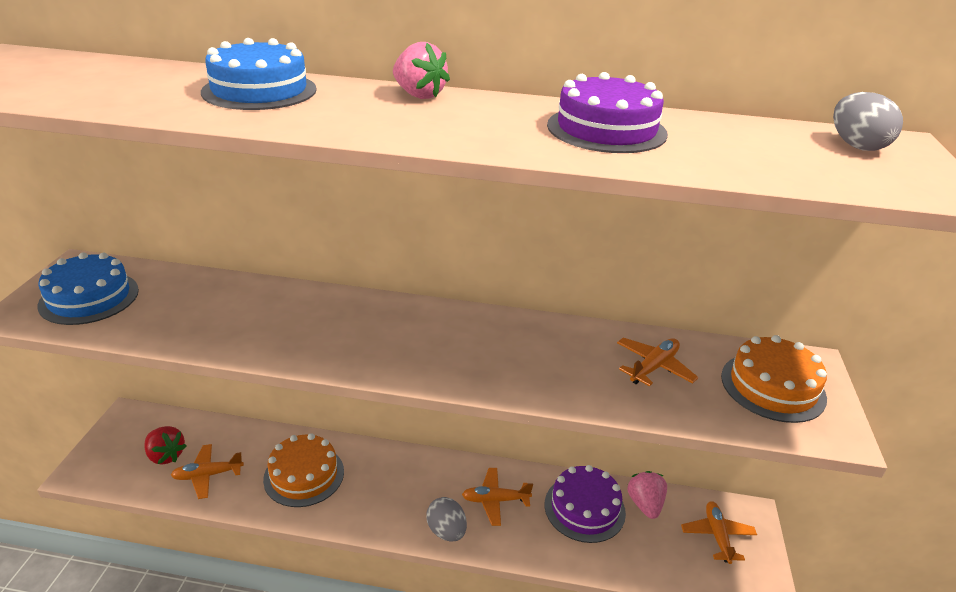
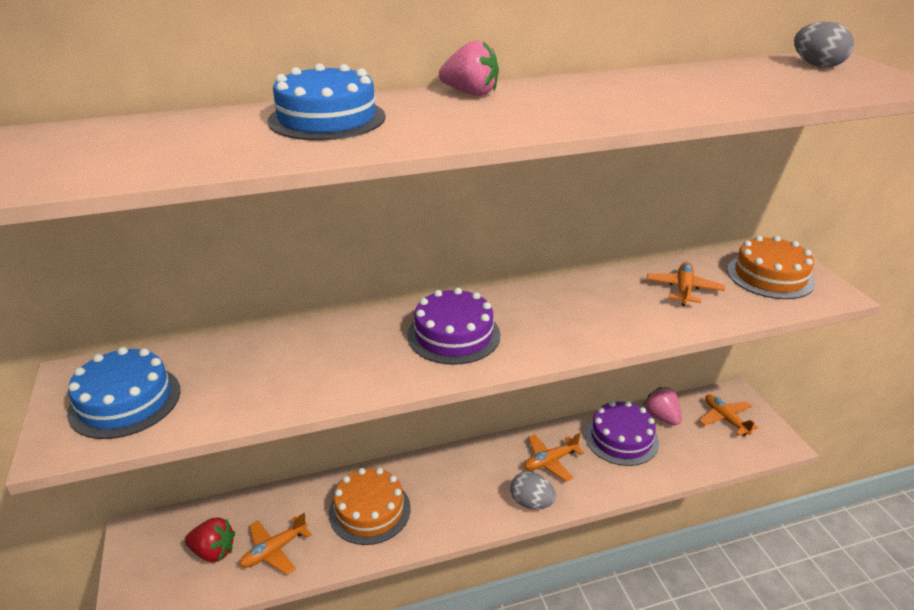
camera: 25 degrees left, 0 degrees up
(606, 129) = (653, 89): purple cake -> purple cake (453, 335)

